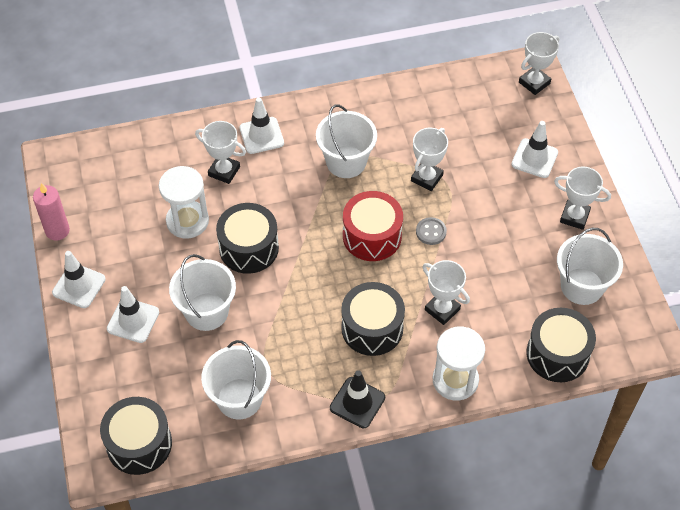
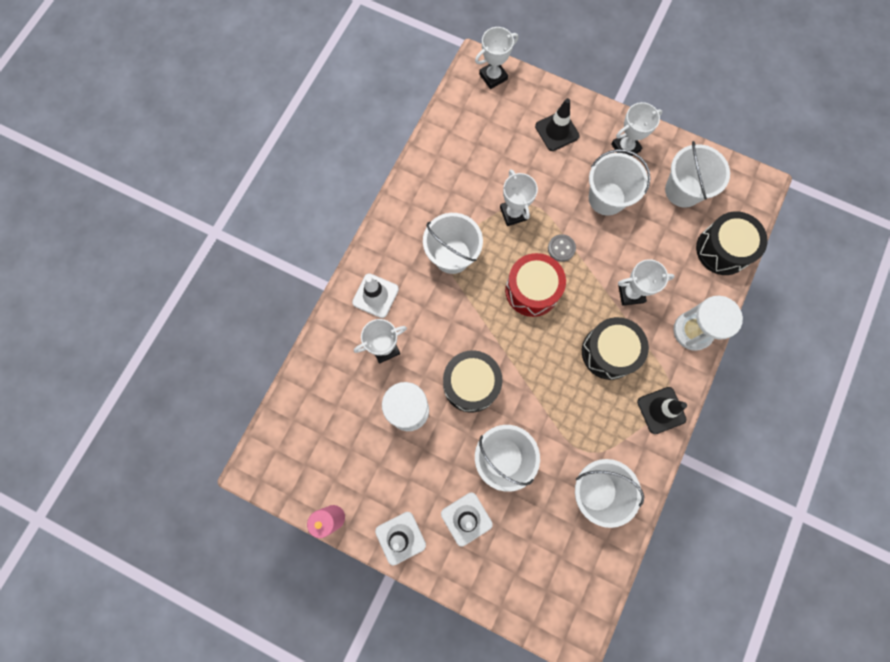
camera: 50 degrees left, 20 degrees up
(139, 444) = (578, 593): black drum -> none
(511, 234) = (606, 198): none -> white bucket
(534, 83) = (493, 77): white trophy -> white trophy turned 60 degrees clockwise
(534, 158) = (557, 131): white traffic cone -> black traffic cone

